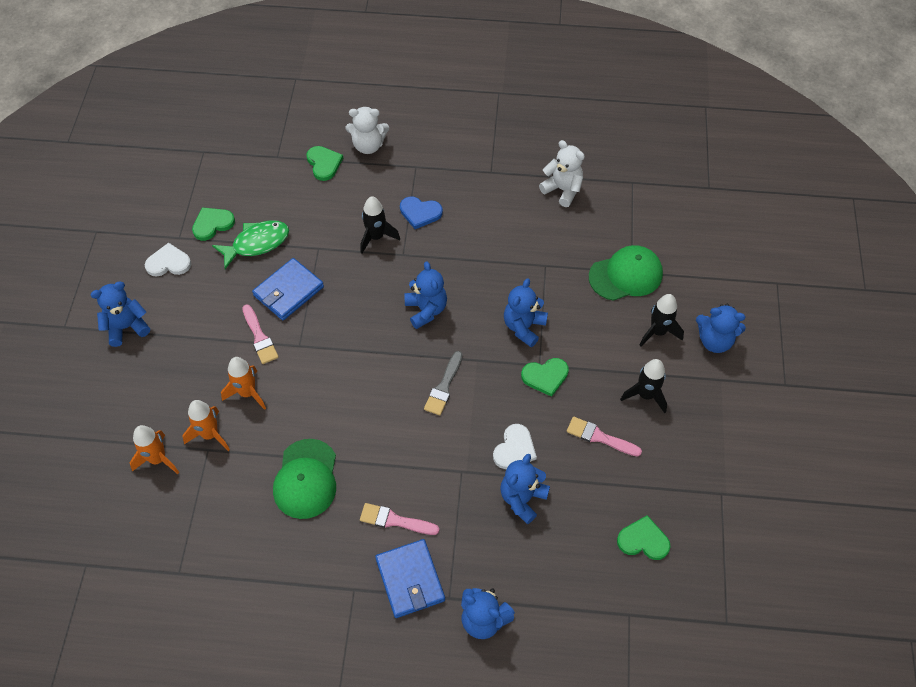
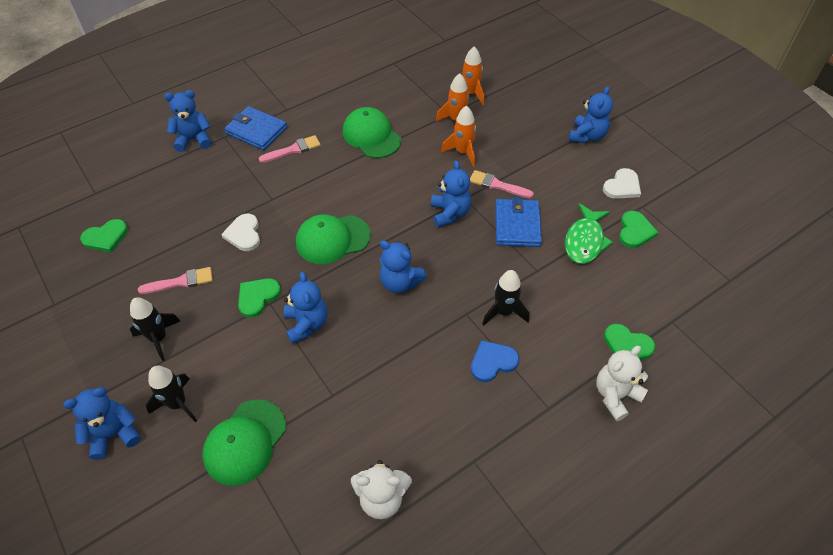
camera: 140 degrees right, 5 degrees down
(444, 387) = (332, 239): grey brush -> green cap
(522, 499) = (214, 209): blue teddy bear -> blue teddy bear (450, 213)

